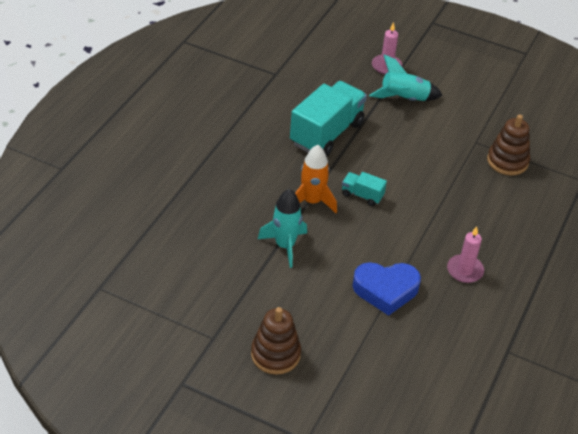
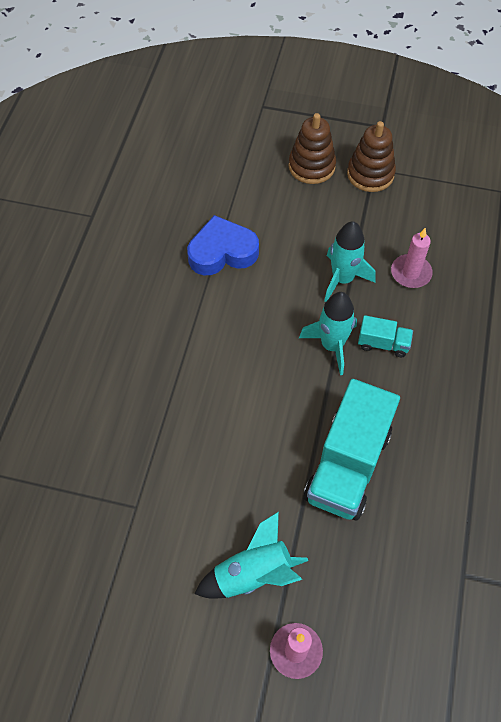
camera: 170 degrees right, 15 degrees up
(312, 201) = (332, 345): orange rocket -> turquoise rocket
(362, 195) = (274, 370): turquoise truck -> turquoise truck (383, 343)
(465, 270) = (139, 295): pink candle -> pink candle (410, 273)
(507, 161) = (90, 480): brown stacking toy -> brown stacking toy (370, 174)

